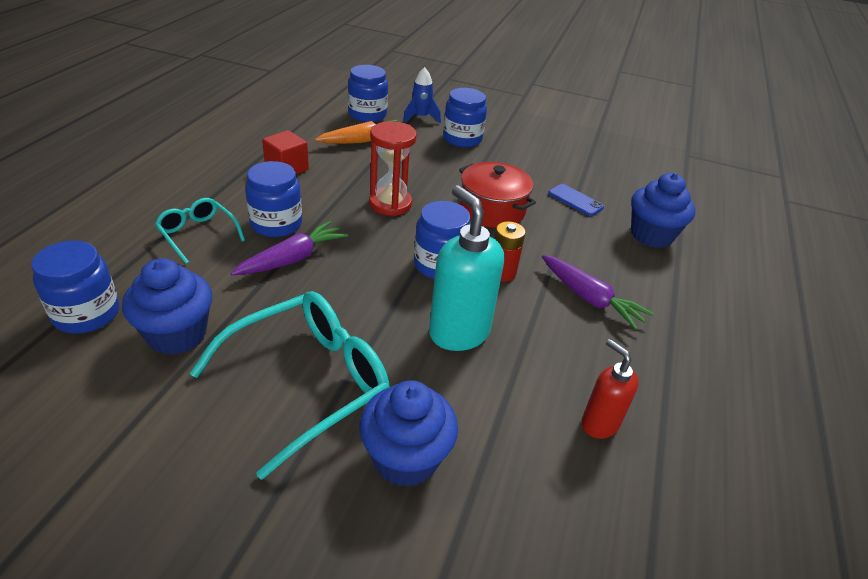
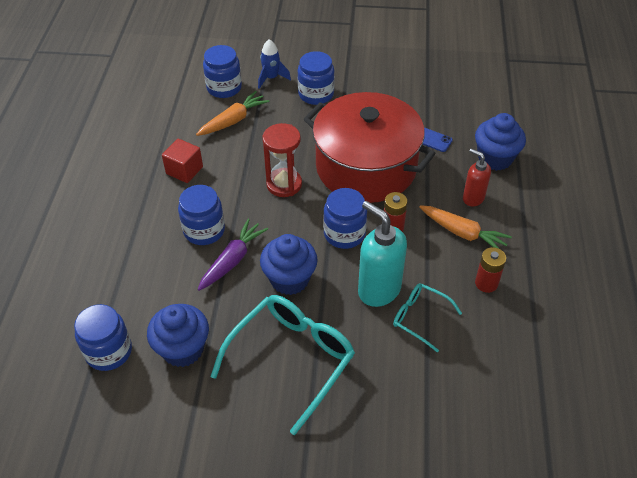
camera: 10 degrees left, 10 degrees up
(198, 234) = (149, 258): turquoise glasses -> turquoise glasses (420, 318)
(405, 458) = (377, 394): blue cupcake -> blue cupcake (289, 279)
(492, 210) = (366, 167): red pot -> red pot, size x1.83
(590, 298) = (463, 233): purple carrot -> orange carrot
(599, 424) = (493, 334): red soap dispenser -> red soap dispenser (473, 198)
(606, 360) = (486, 283): none -> red battery

